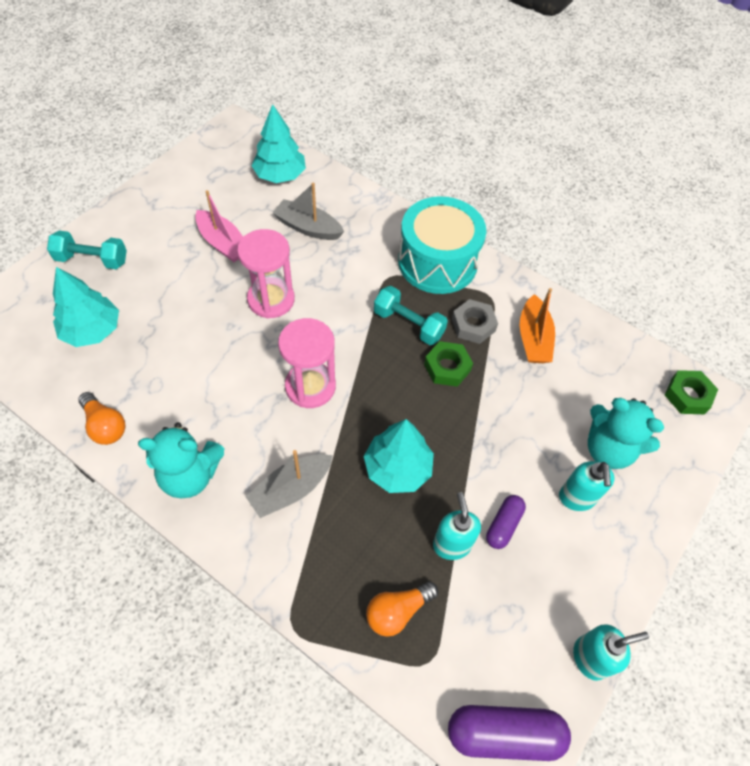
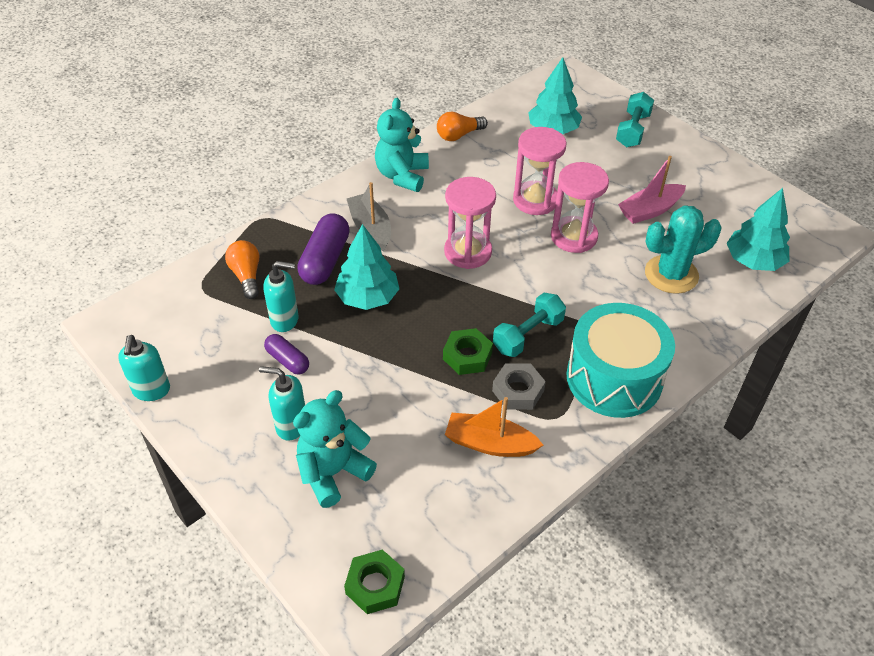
camera: 105 degrees right, 10 degrees down
(219, 336) = (535, 200): none -> pink hourglass
(308, 227) = (671, 274): grey boat -> turquoise cactus
(504, 733) = (130, 320): purple capsule -> purple capsule (325, 260)

